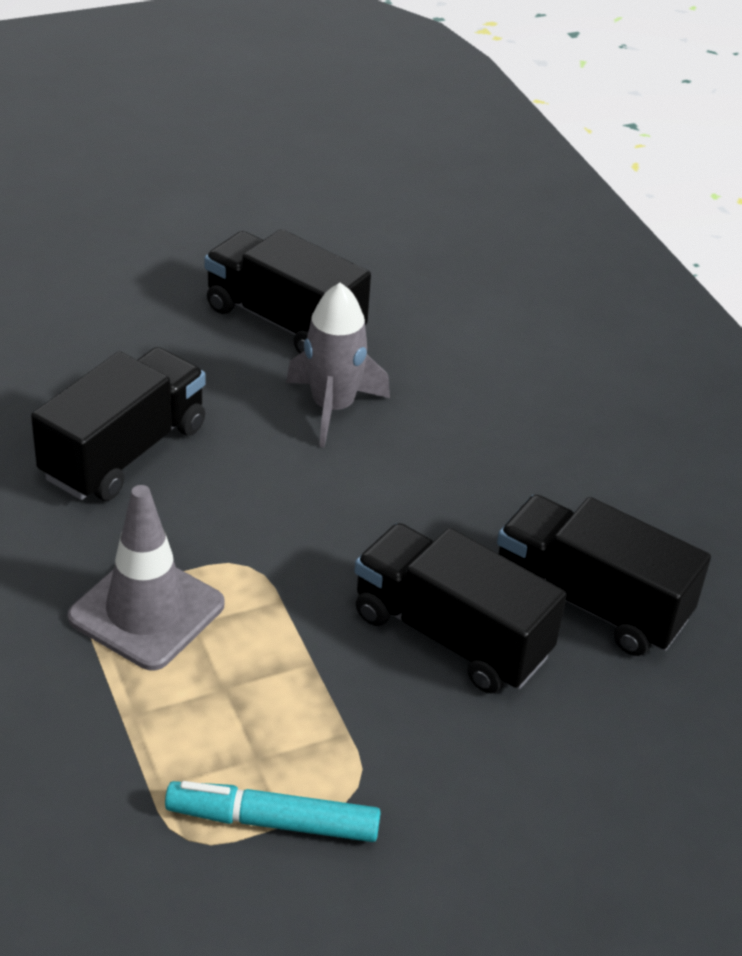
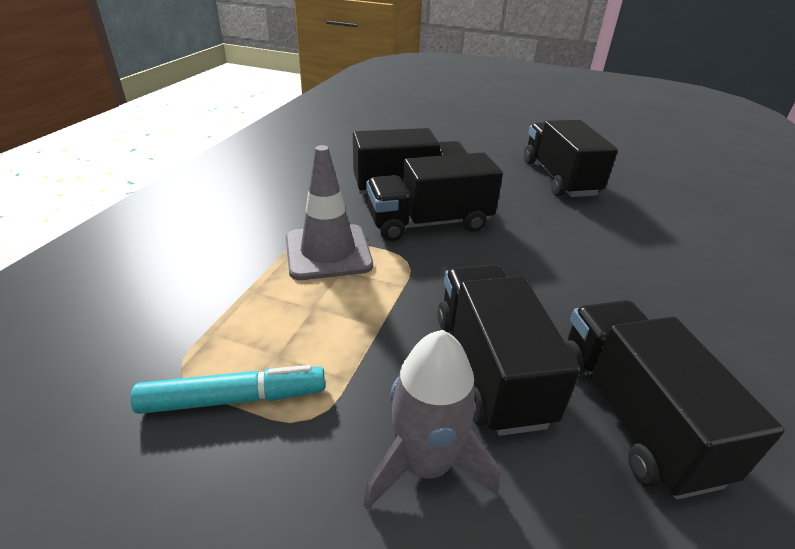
camera: 45 degrees right, 5 degrees down
(211, 494) = (429, 223): none -> black truck
(273, 821) = (234, 399): turquoise marker -> turquoise marker turned 120 degrees clockwise
(332, 407) = (546, 219): grey rocket -> grey rocket (425, 464)

